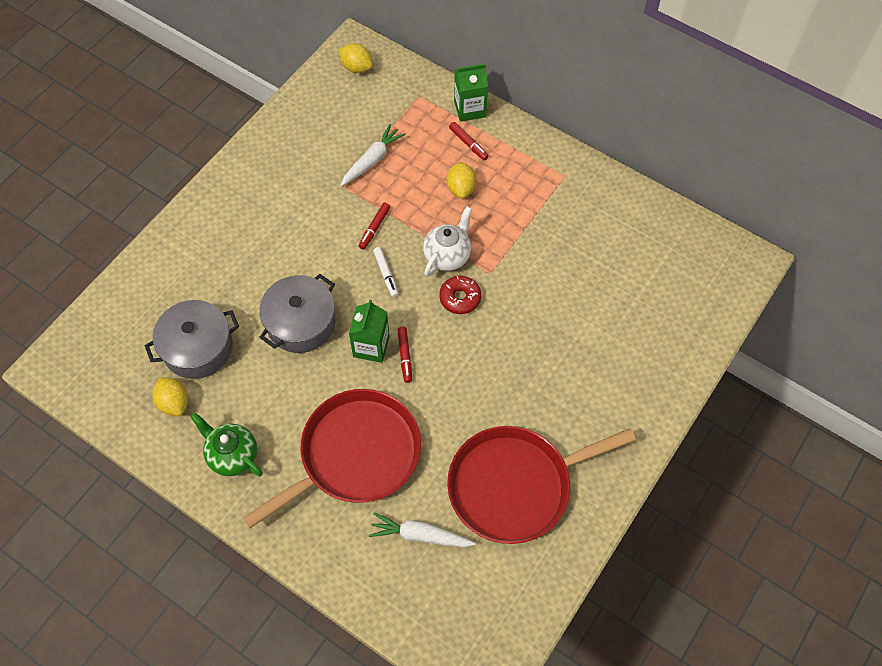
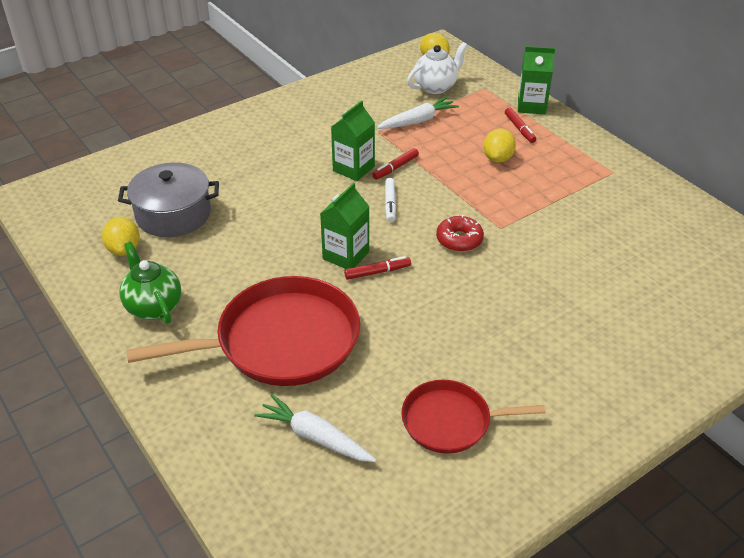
camera: 20 degrees right, 20 degrees down
(301, 323) = (284, 220): grey pot -> none
(337, 241) = (353, 169): none -> green carton
(405, 356) = (377, 272): red marker -> red marker turned 120 degrees counterclockwise
(447, 256) = (461, 204): white teapot -> white teapot (436, 87)
(515, 485) = (451, 421): red pan -> red pan, size x0.57

